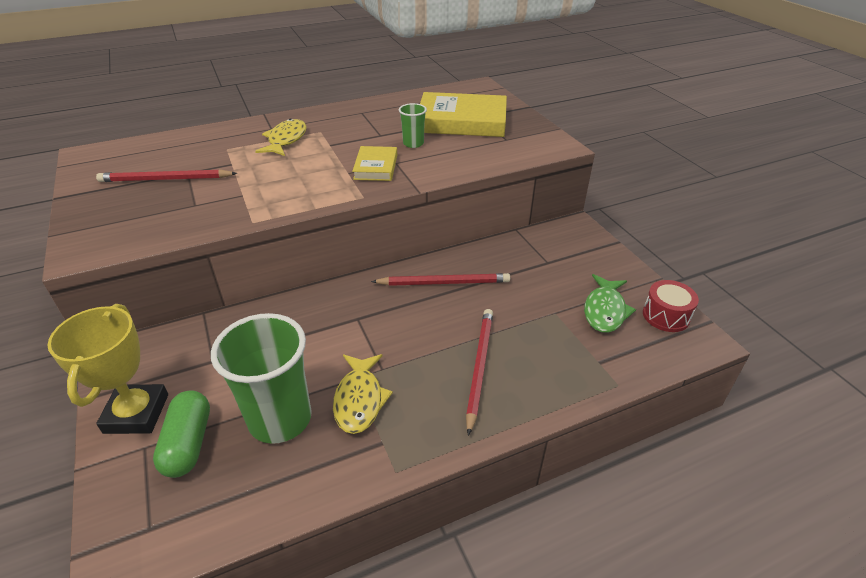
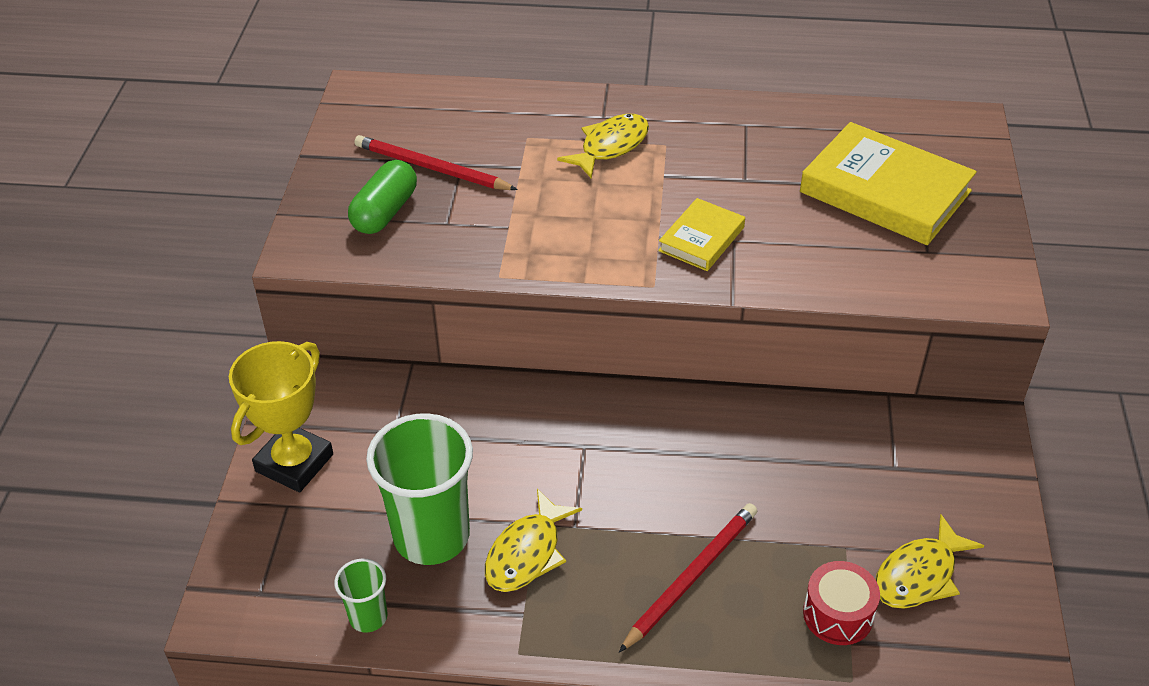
camera: 30 degrees right, 5 degrees up
(188, 443) = (329, 521): green capsule -> green capsule (385, 212)
(413, 143) = (781, 213): green cup -> green cup (368, 617)
(443, 282) = (724, 439): red pencil -> none
(605, 310) = (919, 575): green fish -> yellow fish
(666, 316) = (1003, 621): red drum -> red drum (838, 614)

